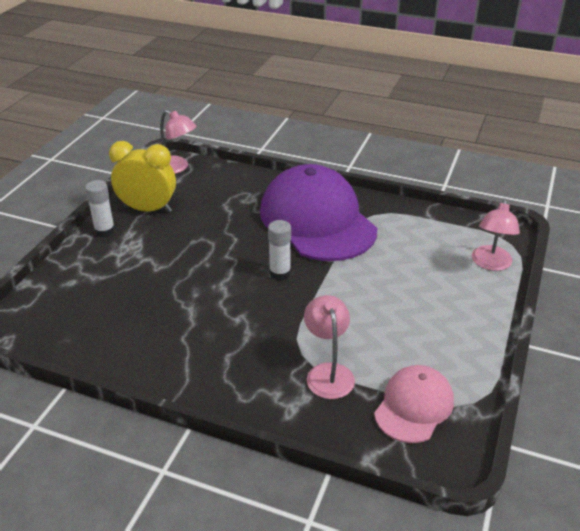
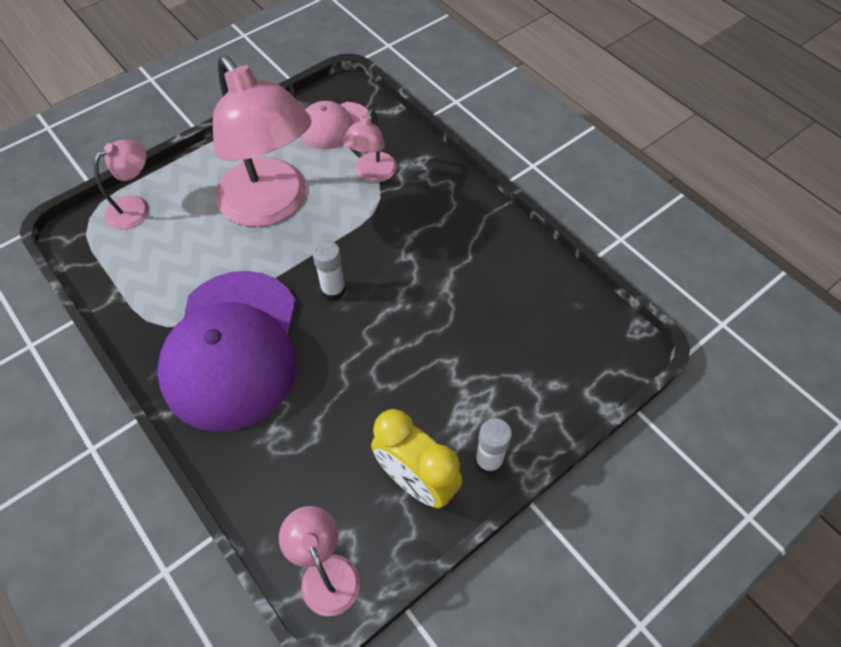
camera: 150 degrees left, 20 degrees up
(389, 308) = (271, 206): none -> pink lamp

